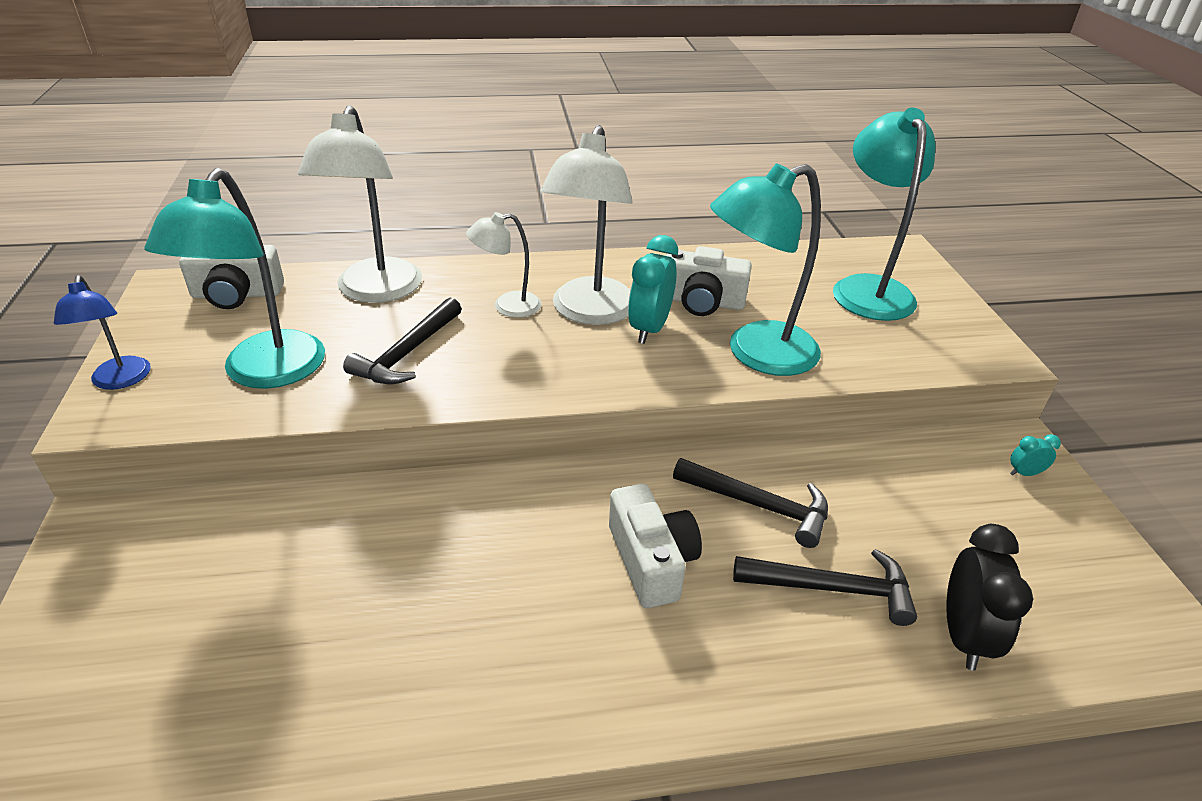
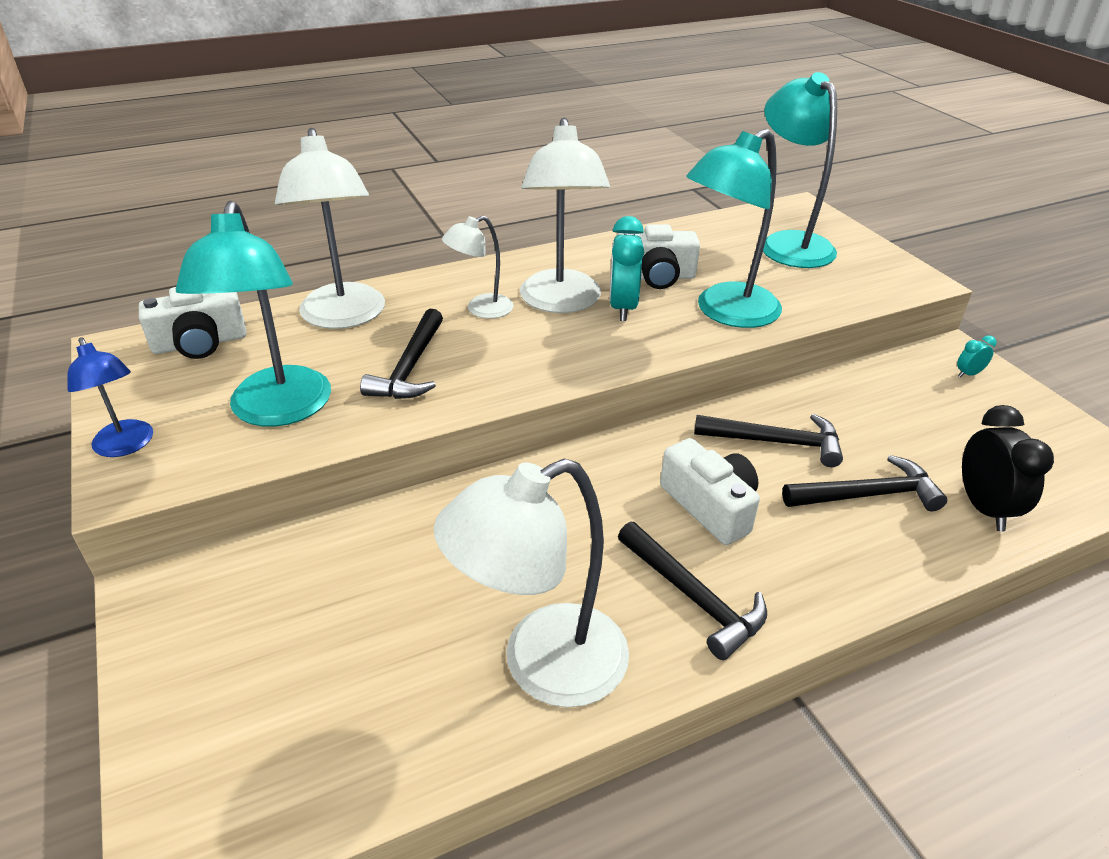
camera: 15 degrees left, 0 degrees up
(392, 690) = (542, 665): none -> white lamp
(581, 657) = (693, 597): none -> black hammer

